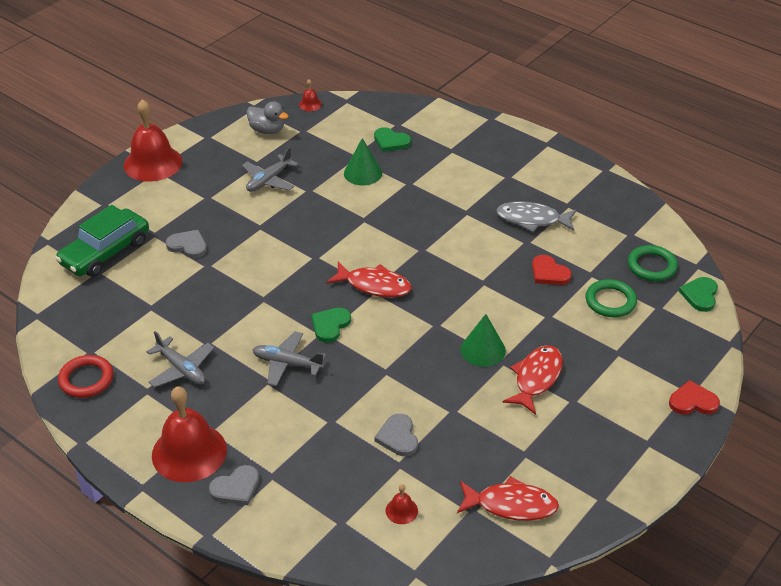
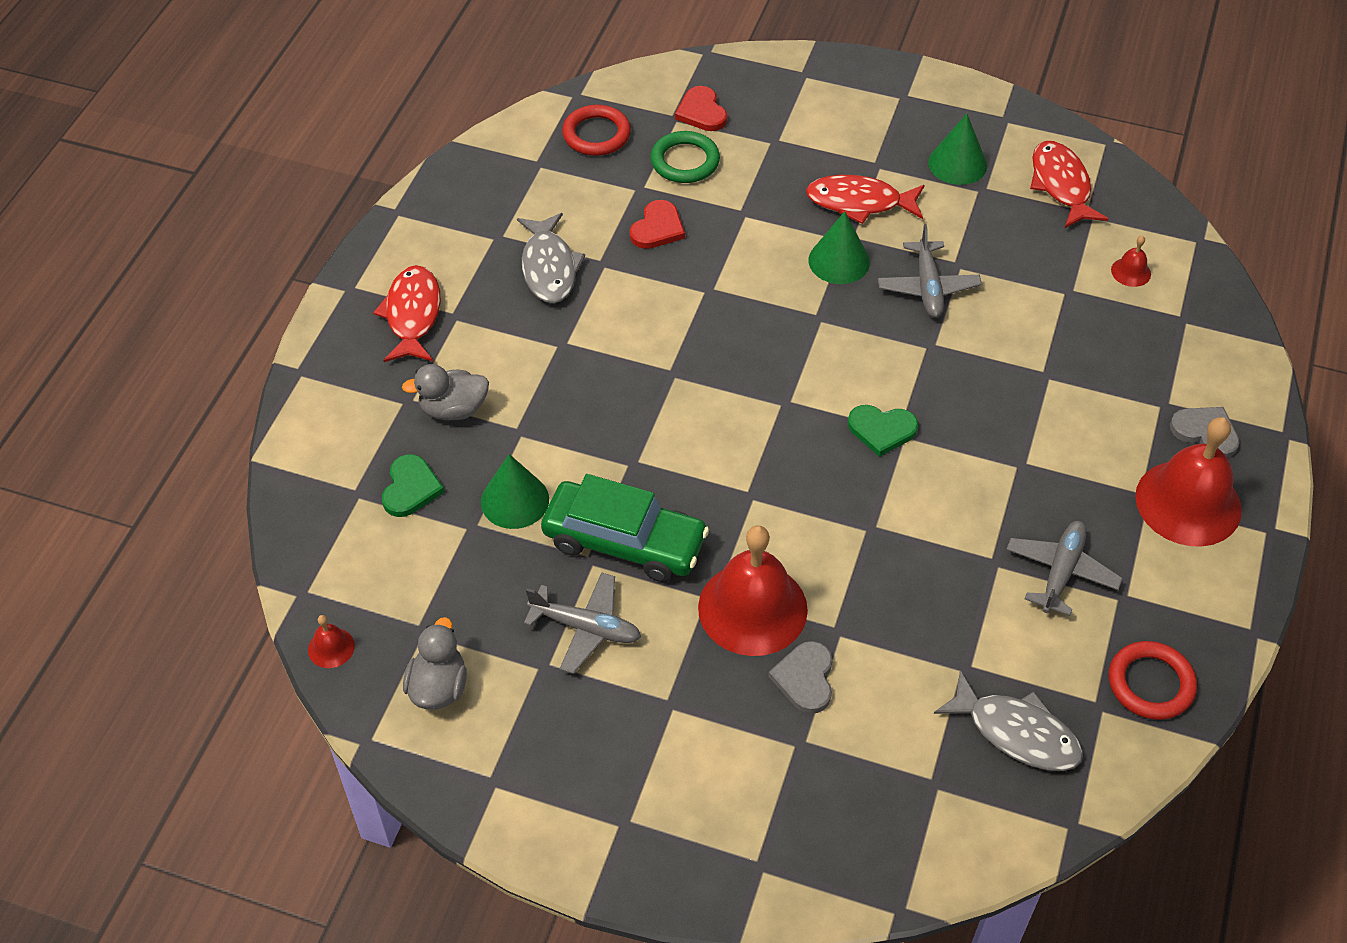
camera: 110 degrees left, 10 degrees up
(100, 313) = (1016, 732): none -> grey fish
(105, 252) = (881, 798): green car -> green car (624, 541)
(153, 163) = (608, 840): red bell -> red bell (752, 608)
(287, 364) = (979, 453): grey plane -> grey plane (928, 287)
(374, 285) = (776, 405): red fish -> red fish (412, 315)
(398, 437) = (1029, 304): grey heart -> none
(437, 164) = (453, 409): none -> grey duck
(558, 448) = (957, 164): none -> green cone
(651, 266) = (596, 134): green ring -> red ring
(693, 401) = (819, 70): red heart -> red heart (701, 112)
(700, 295) = (633, 86): green heart -> none

